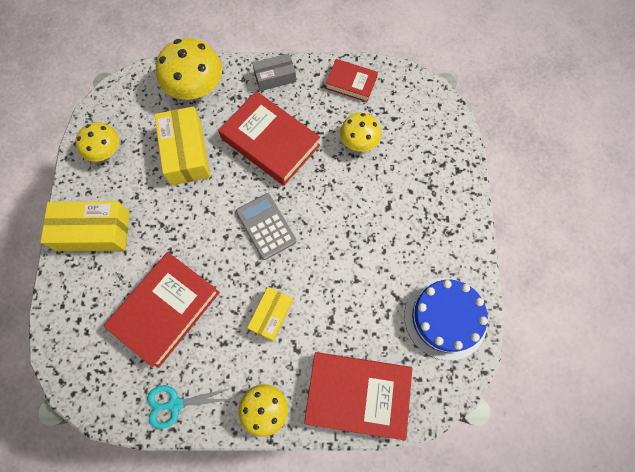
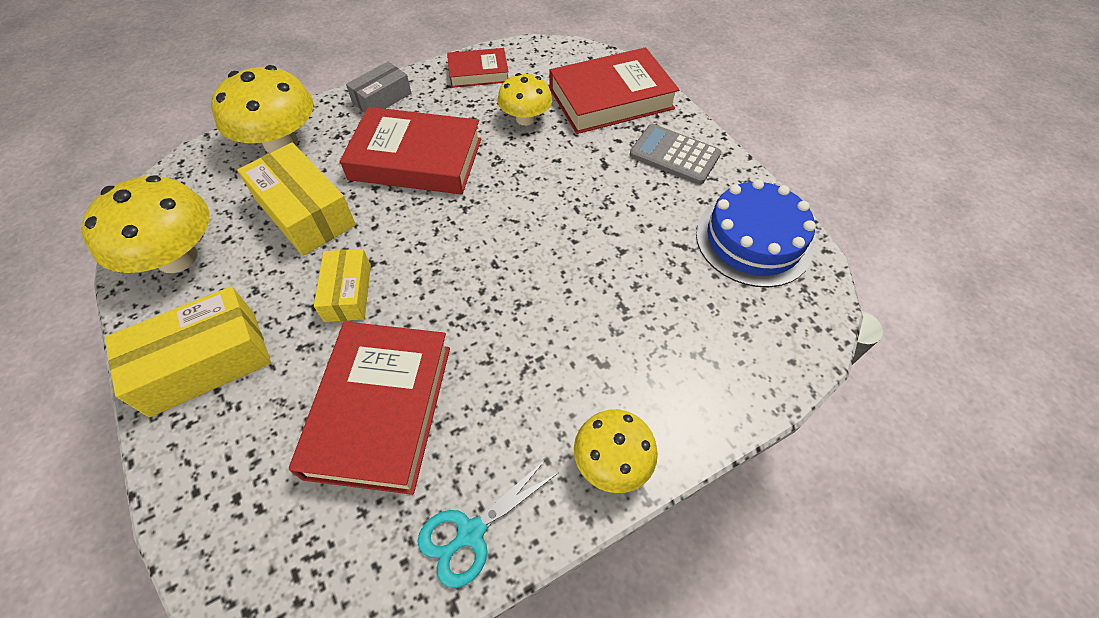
camera: 30 degrees left, 15 degrees down
(105, 151) = (177, 257): yellow mushroom -> yellow mushroom, size x1.62
(266, 226) = (466, 245): grey calculator -> grey calculator (674, 155)
(271, 315) = (541, 340): yellow box -> yellow box (348, 293)
(357, 394) = (719, 375): red book -> red book (611, 99)

